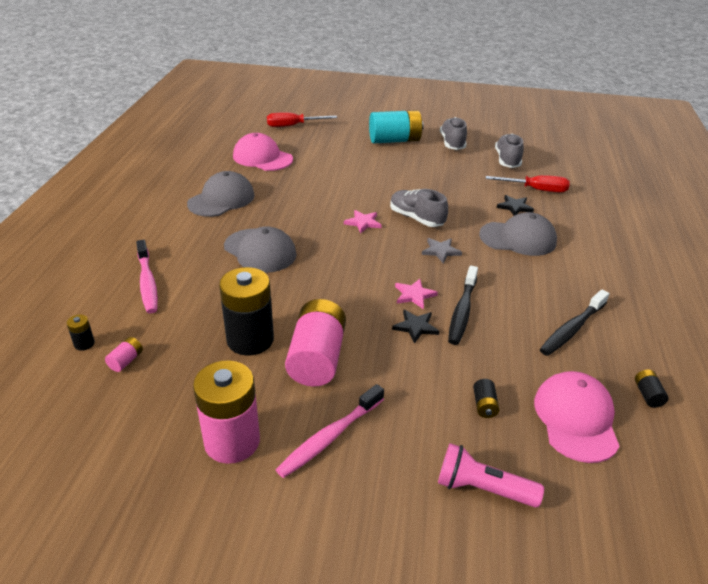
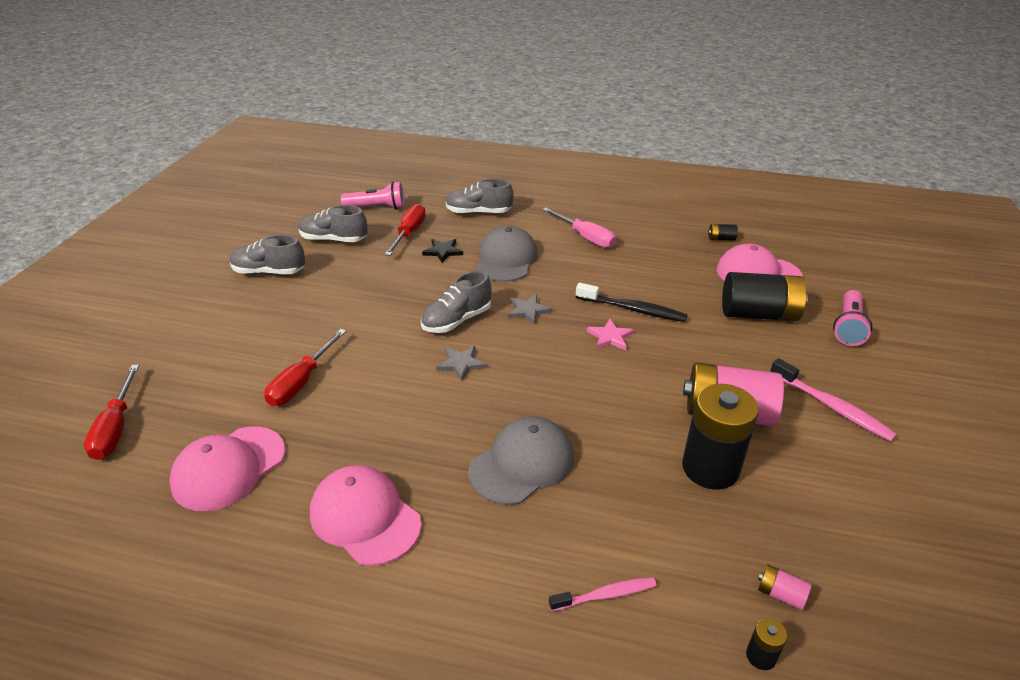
camera: 85 degrees left, 0 degrees up
(147, 282) = (606, 595): pink toothbrush -> pink toothbrush, size x0.65
(221, 199) = (365, 517): grey cap -> pink cap
(232, 441) = (867, 477): pink battery -> none
(335, 168) = (301, 382): none -> red screwdriver
(363, 223) = (461, 364): pink star -> grey star
(394, 140) = (236, 319): turquoise battery -> none
(415, 327) = (663, 341): black star -> none
(484, 405) = (759, 314): black battery -> black battery, size x2.43
(569, 172) = (377, 208): none -> pink flashlight
(572, 329) = (649, 255): black toothbrush -> none
(586, 285) = (585, 237): none -> pink screwdriver
(595, 221) = (478, 212): none -> grey shoe

